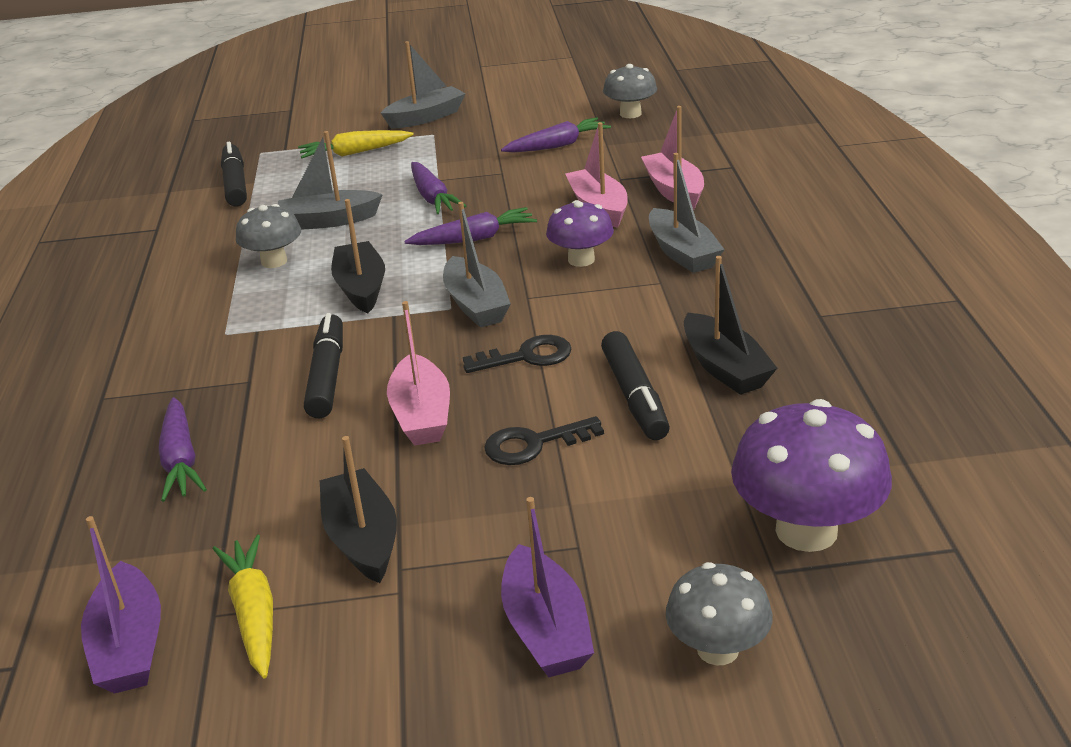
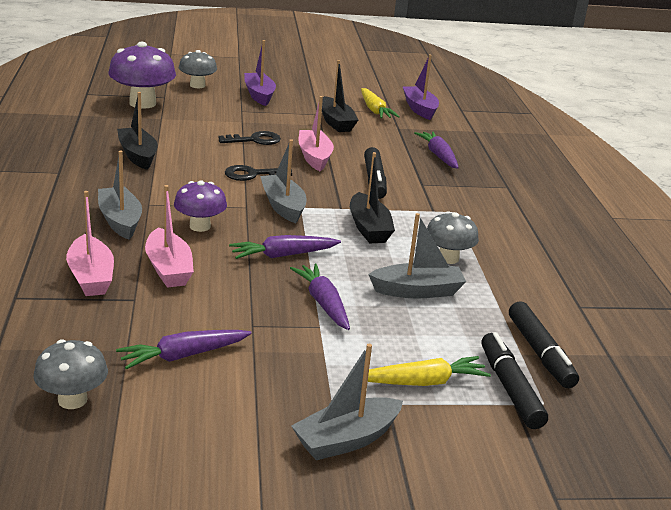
camera: 175 degrees right, 5 degrees down
(634, 396) = (195, 151): black marker -> black marker (510, 388)

